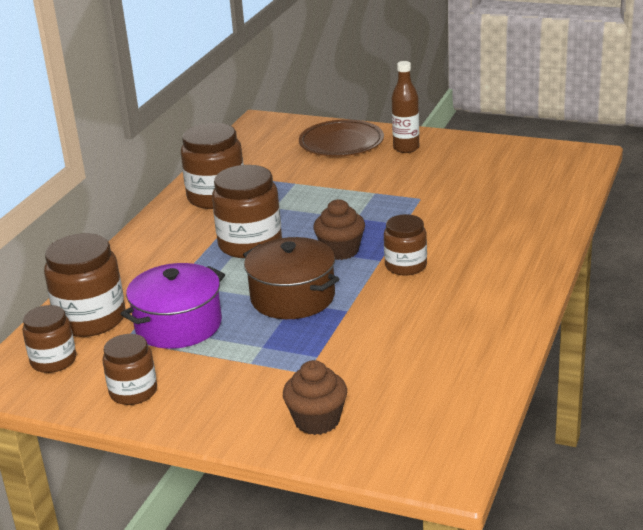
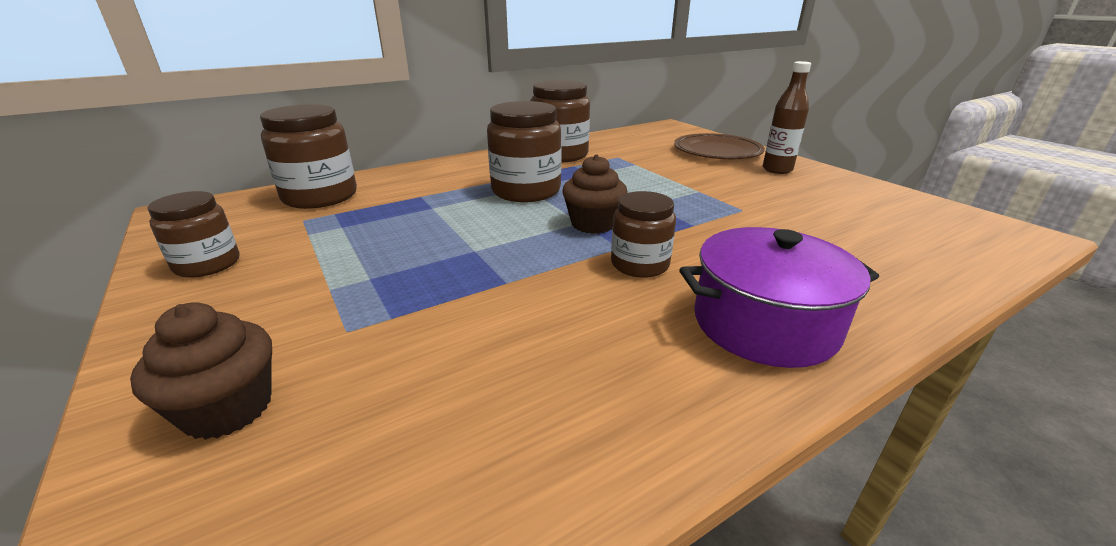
camera: 35 degrees right, 0 degrees up
(53, 361) = (235, 213): brown jar -> none
(178, 325) = (356, 226): purple pot -> purple pot (764, 324)
(292, 297) = (480, 245): brown pot -> none

